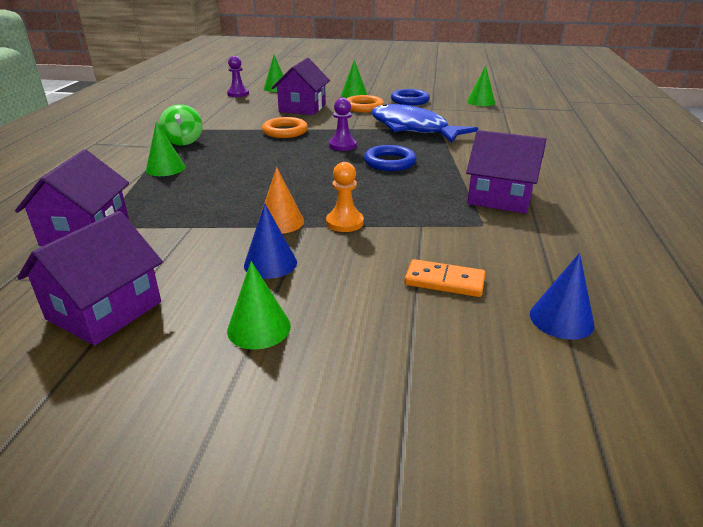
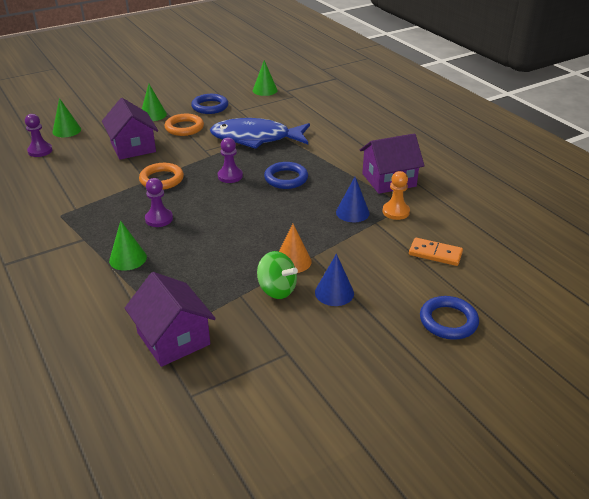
camera: 40 degrees left, 5 degrees up
(104, 310) = (293, 375): purple house -> none
(183, 141) = (91, 226): green spinning top -> green spinning top (277, 289)
(235, 153) = (159, 219): none -> purple pawn
(259, 328) = (390, 332): green cone -> none
(343, 355) = (448, 321): none -> blue ring
(344, 222) = (331, 242): orange pawn -> orange pawn (396, 212)
(444, 281) = (435, 254): orange domino -> orange domino turned 45 degrees clockwise
(561, 319) = (506, 247): blue cone -> blue cone (352, 212)

